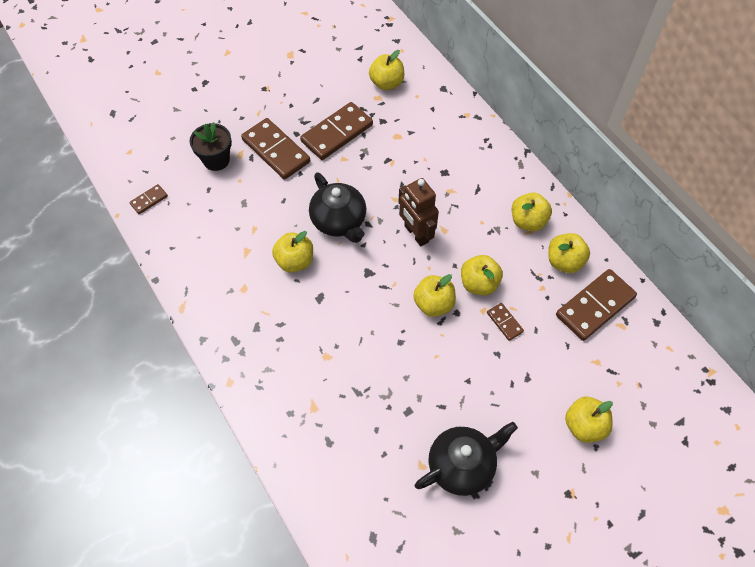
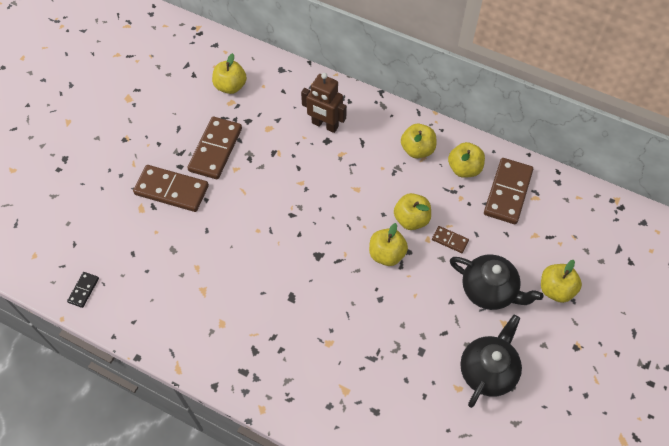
camera: 30 degrees left, 0 degrees up
(149, 200) = (83, 290): brown domino -> black domino
(216, 160) = (122, 224): black flower pot -> none
(295, 261) = (251, 277): yellow apple -> none
(339, 221) = (266, 224): black teapot -> black teapot (489, 290)
(416, 234) = (336, 203): brown robot -> brown robot (324, 125)

